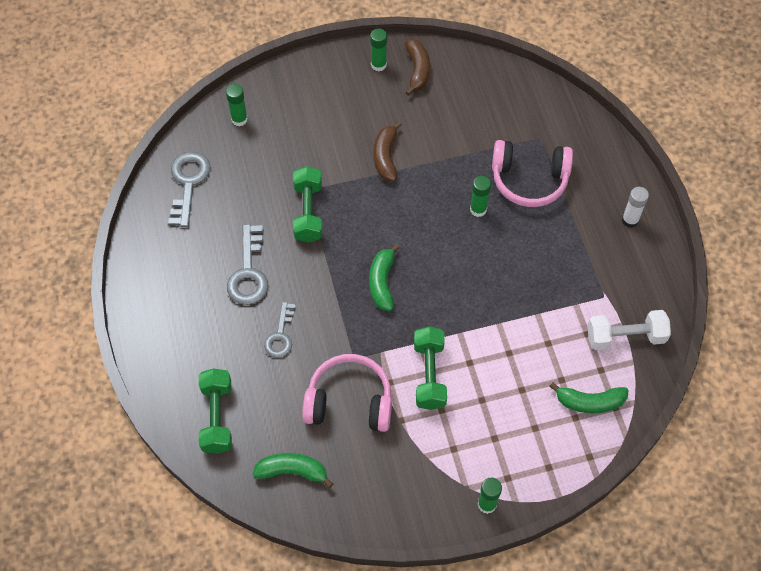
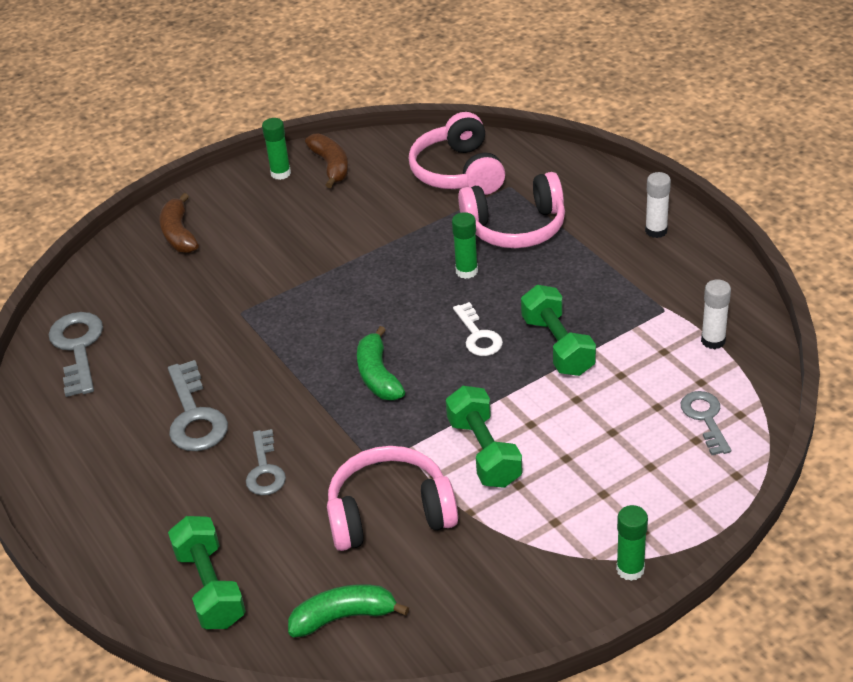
camera: 15 degrees left, 20 degrees down
(239, 119) = (123, 268): green glue stick -> none
(308, 212) = (250, 333): green dumbbell -> green dumbbell (558, 346)
(386, 157) = (327, 253): brown banana -> brown banana (179, 234)
(463, 272) = (478, 335): none -> white key
(508, 110) = (458, 172): none -> pink headphones
(589, 402) = (705, 418): green banana -> grey key
(625, 337) = (713, 341): white dumbbell -> white glue stick

